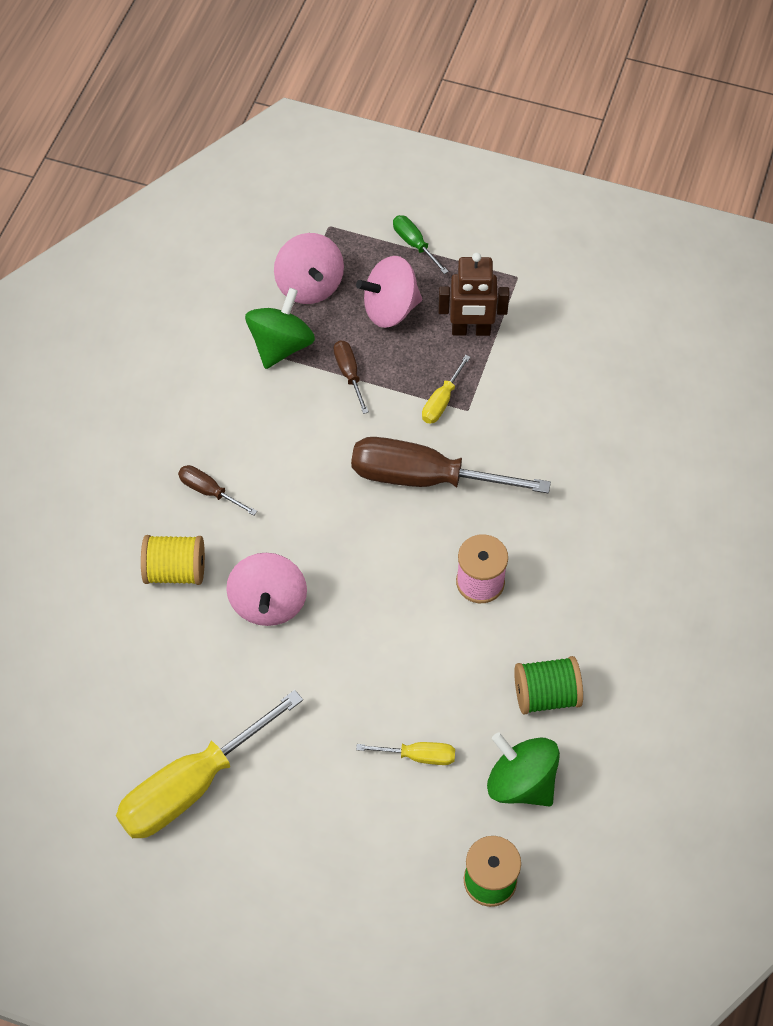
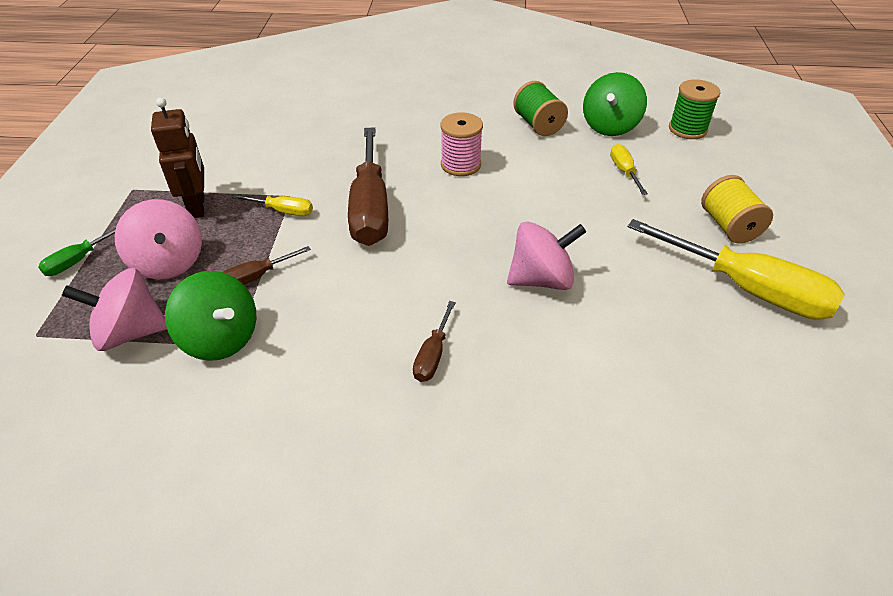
camera: 105 degrees left, 15 degrees down
(175, 570) = (541, 359): yellow spool -> yellow spool (728, 226)
(281, 345) = (221, 339): green spinning top -> green spinning top turned 150 degrees counterclockwise
(309, 285) = (130, 332): pink spinning top -> pink spinning top turned 150 degrees counterclockwise

